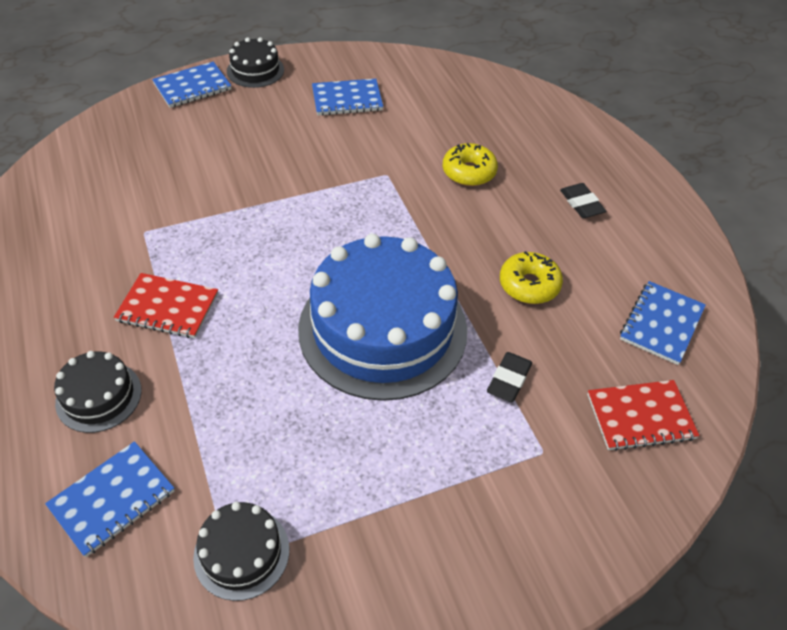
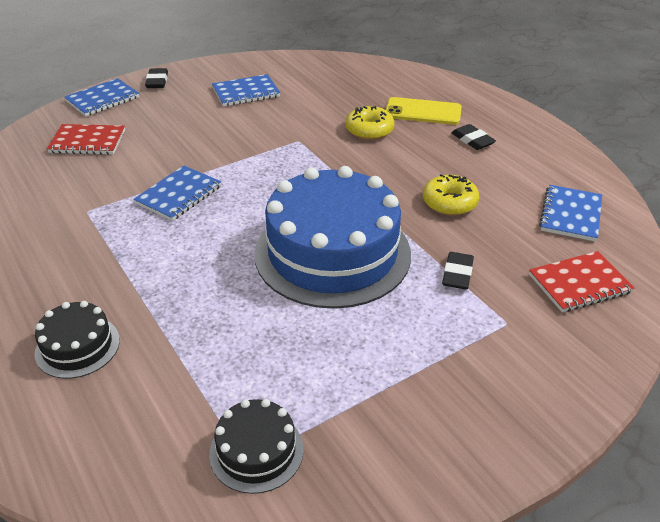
camera: 10 degrees left, 10 degrees down
(112, 499) = (114, 429): blue notebook -> blue notebook (179, 195)
(168, 307) = (126, 266): red notebook -> red notebook (87, 141)
(255, 70) = (157, 81): black cake -> black eraser
(537, 155) = (423, 112): none -> yellow phone

